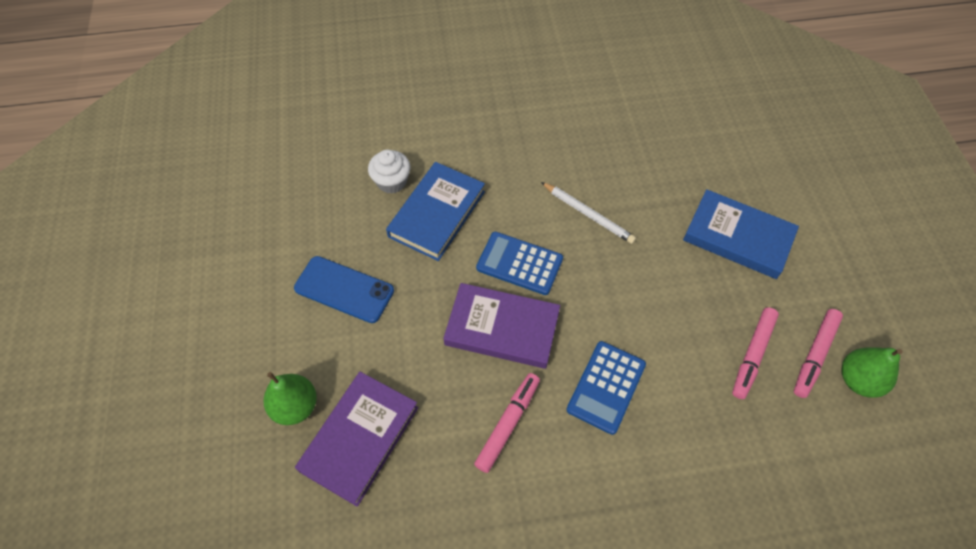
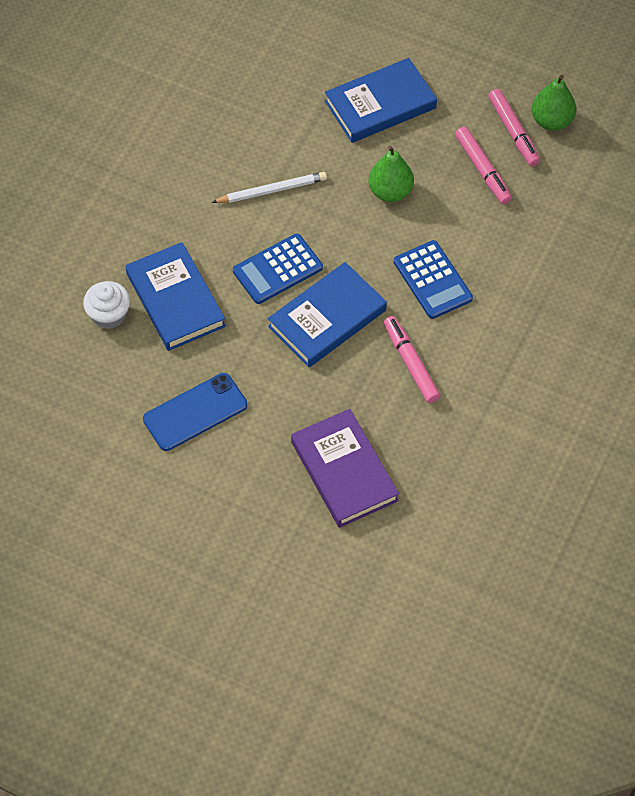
camera: 55 degrees left, 0 degrees up
(295, 406) = (279, 503): green pear -> green pear (390, 192)
(502, 328) = (327, 318): purple book -> blue book

